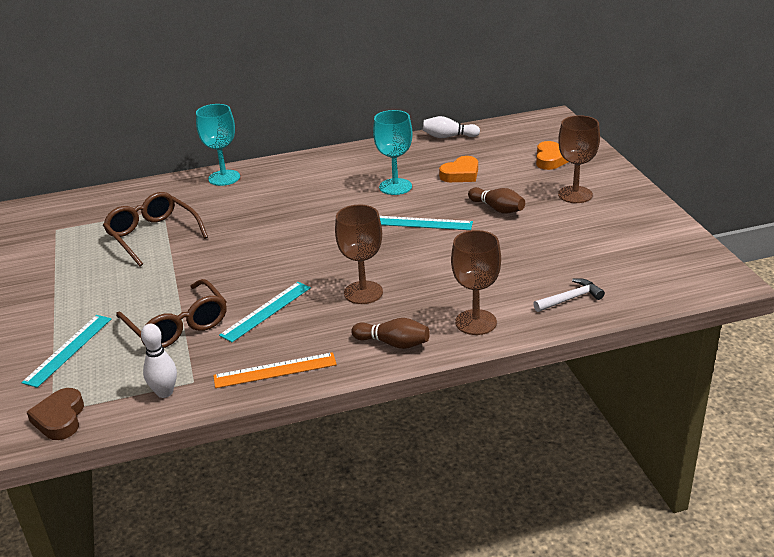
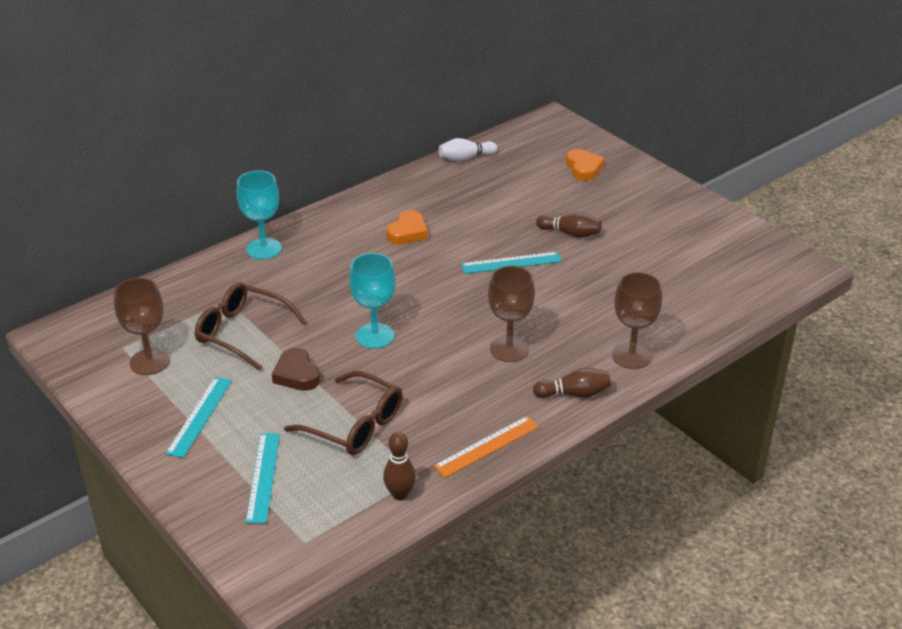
camera: 25 degrees left, 5 degrees up
(60, 419) = (318, 547): brown heart -> brown heart (296, 374)
(165, 392) = (400, 494): white bowling pin -> brown bowling pin
(266, 311) = (430, 389): turquoise ruler -> turquoise ruler (199, 416)
(395, 187) = (454, 226): turquoise goblet -> turquoise goblet (375, 336)
(461, 174) = (509, 200): orange heart -> orange heart (408, 232)
(570, 298) = (696, 314): white hammer -> none
(575, 194) = (631, 204): brown goblet -> brown goblet (149, 362)

